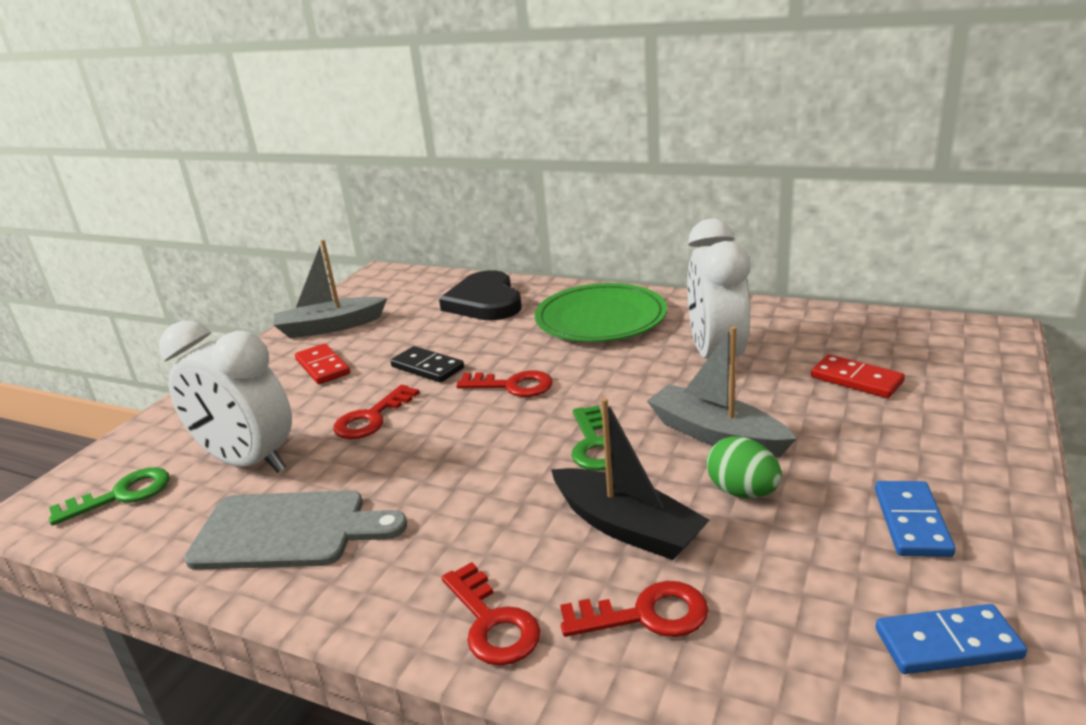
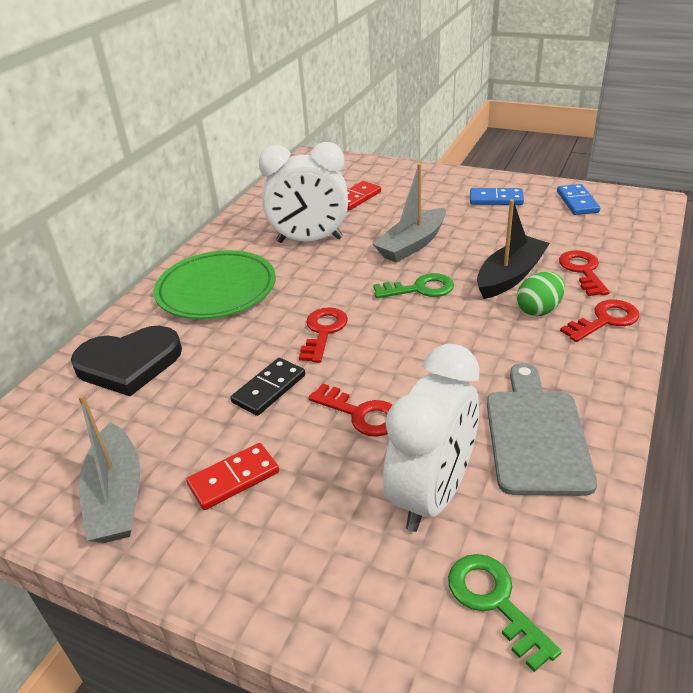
camera: 90 degrees left, 10 degrees up
(742, 492) = (473, 239): green egg -> green egg (539, 310)

